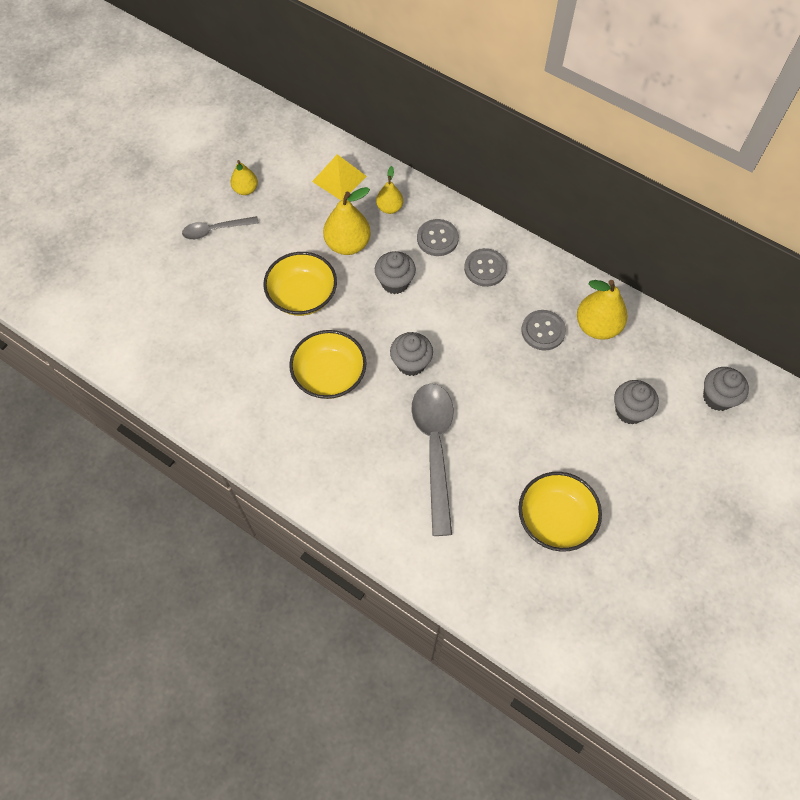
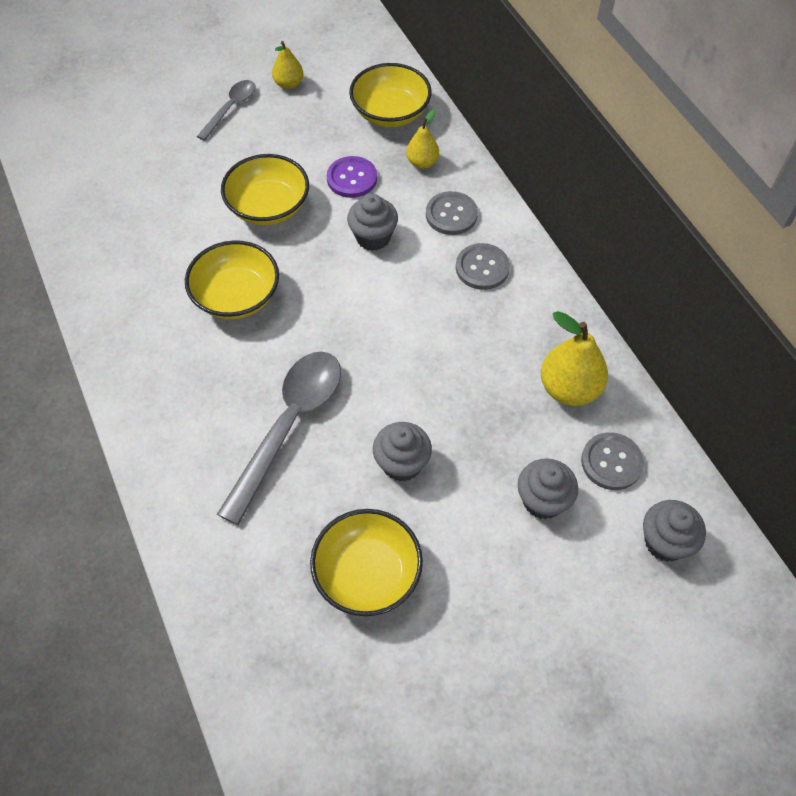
camera: 30 degrees right, 5 degrees down
(215, 230) = (231, 108): grey spoon -> grey spoon turned 105 degrees clockwise
(339, 178) = (390, 113): yellow pyramid -> yellow bowl
(348, 244) = (352, 178): yellow pear -> purple button
(411, 363) = (329, 325): grey cupcake -> grey cupcake (402, 464)
(543, 331) = (501, 363): grey button -> grey button (611, 462)

